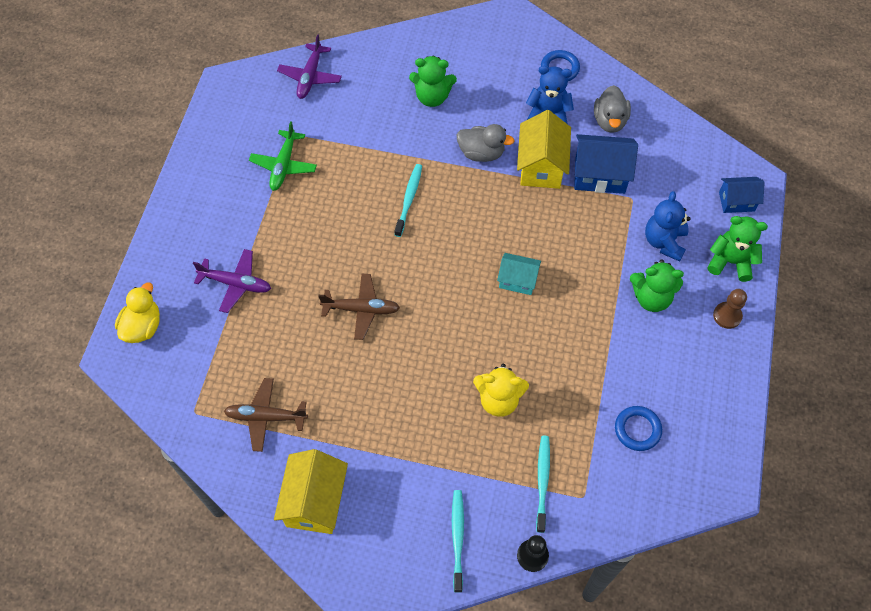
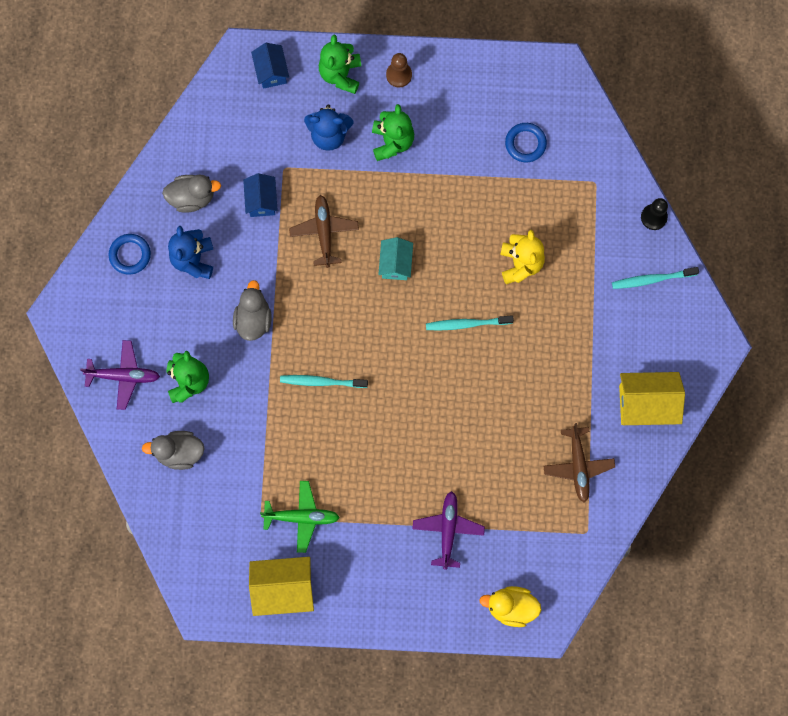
camera: 100 degrees left, 15 degrees up
(310, 77) = (181, 517): purple plane -> purple plane (124, 376)
(361, 309) = (453, 403): brown plane -> brown plane (324, 232)
(368, 82) = (179, 452): none -> grey duck
(541, 166) = (260, 258): yellow house -> yellow house (283, 588)
(542, 482) = (589, 217): turquoise toothbrush -> turquoise toothbrush (467, 324)
(600, 175) = (261, 201): blue house -> blue house, size x0.62

